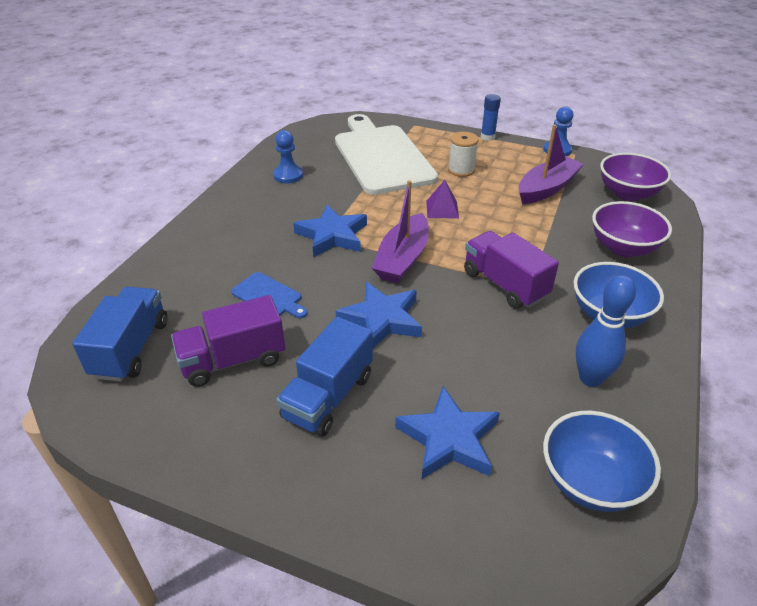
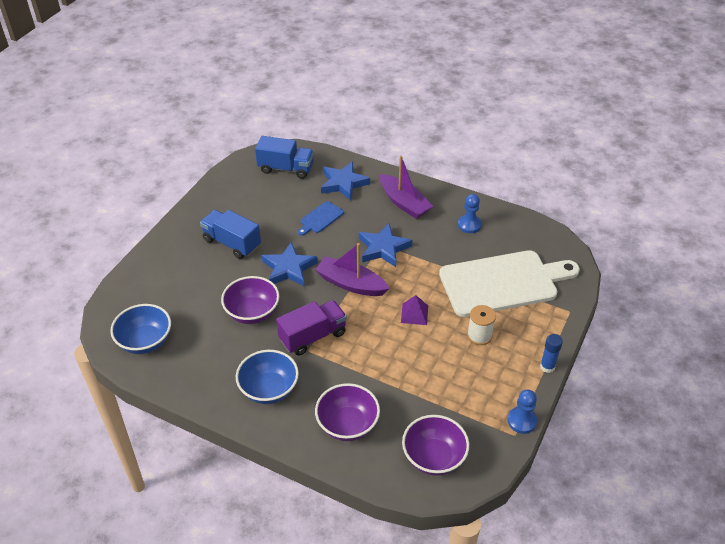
camera: 95 degrees right, 5 degrees up
(233, 360) = (268, 206): purple truck -> none
(448, 439) = (190, 288): blue star -> blue star (343, 183)
(481, 349) = (252, 313): none -> purple bowl
(547, 188) = (445, 393): purple boat -> purple boat (404, 203)
(590, 378) = (214, 362): blue bowling pin -> none

